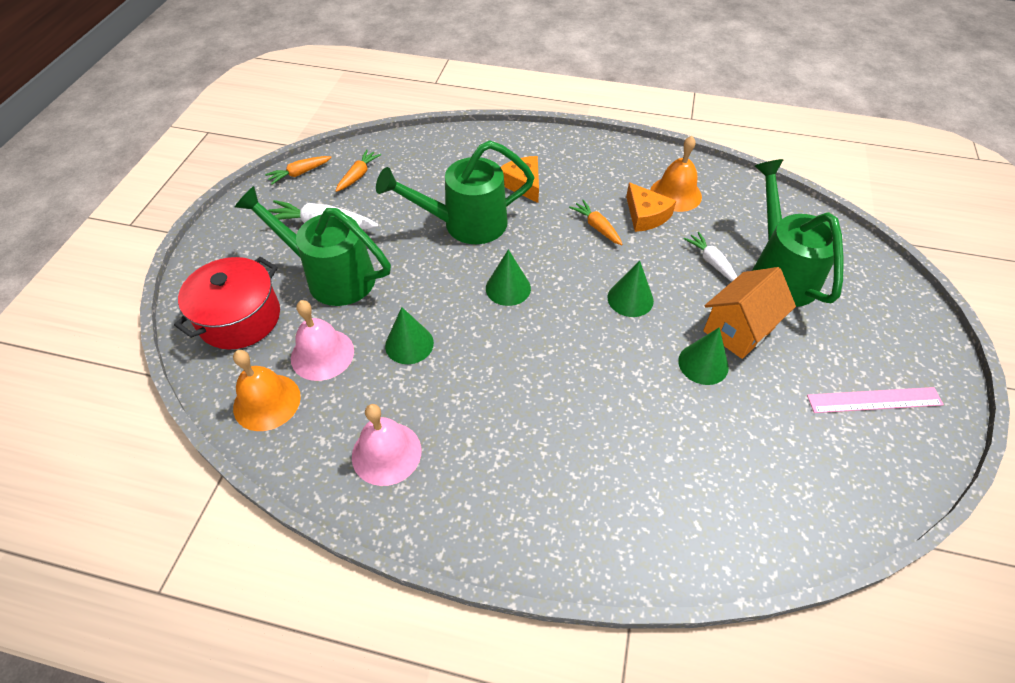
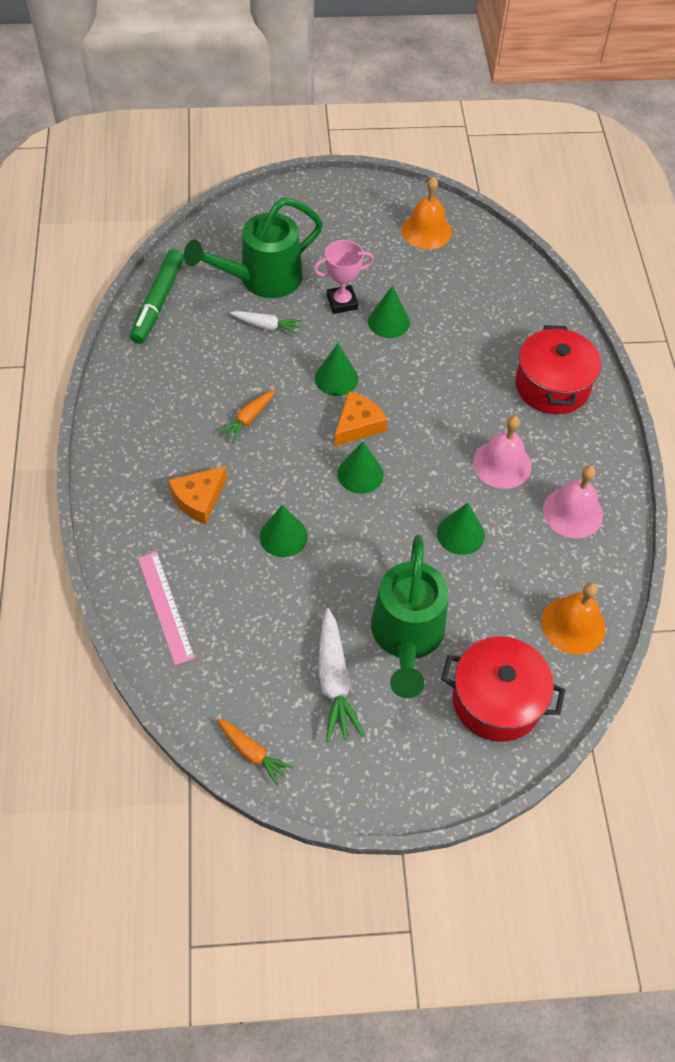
camera: 110 degrees left, 5 degrees up
(322, 354) = (504, 602): pink bell -> pink bell (502, 464)
(358, 175) = (235, 679): orange carrot -> none
(465, 224) = (283, 536): green watering can -> green cone
(568, 503) = (552, 386): none -> red pot
(646, 215) = (217, 382): orange cheese -> orange cheese (358, 425)
(675, 194) = (175, 362): orange bell -> orange bell (426, 231)
(711, 262) = (266, 326): white carrot -> white carrot turned 120 degrees counterclockwise
(738, 329) = (342, 302): orange house -> pink trophy
(753, 195) = (158, 302): none -> green marker
(874, 400) = (379, 224): pink ruler -> pink ruler (165, 607)

